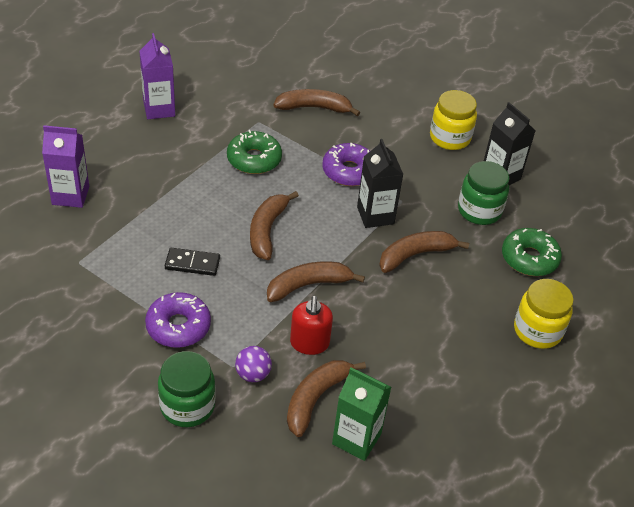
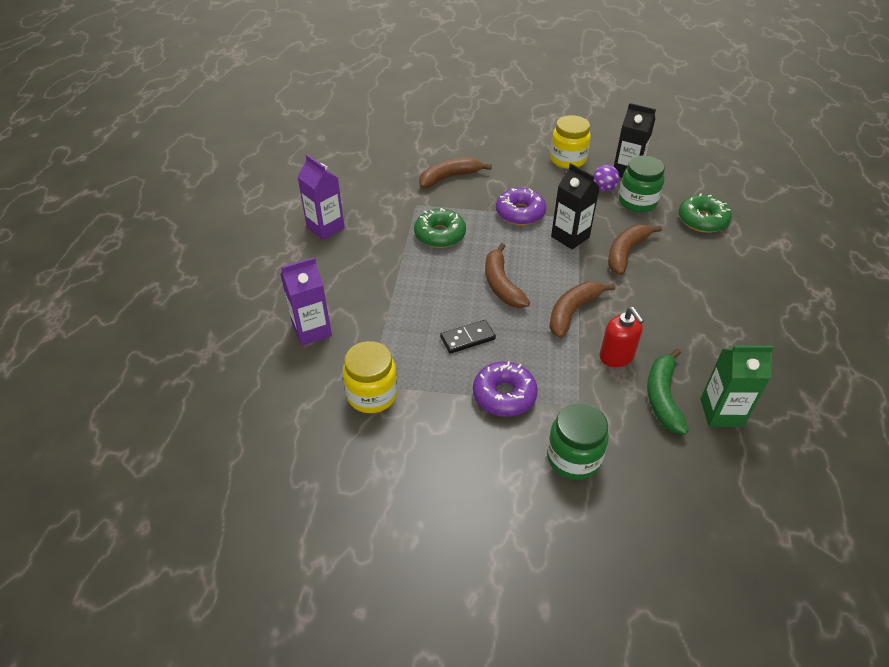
camera: 25 degrees left, 0 degrees up
(253, 374) = (598, 403): purple ball -> purple ball (603, 188)
(316, 398) = (662, 397): brown banana -> green banana
(537, 330) = (757, 268): yellow jar -> yellow jar (372, 395)

